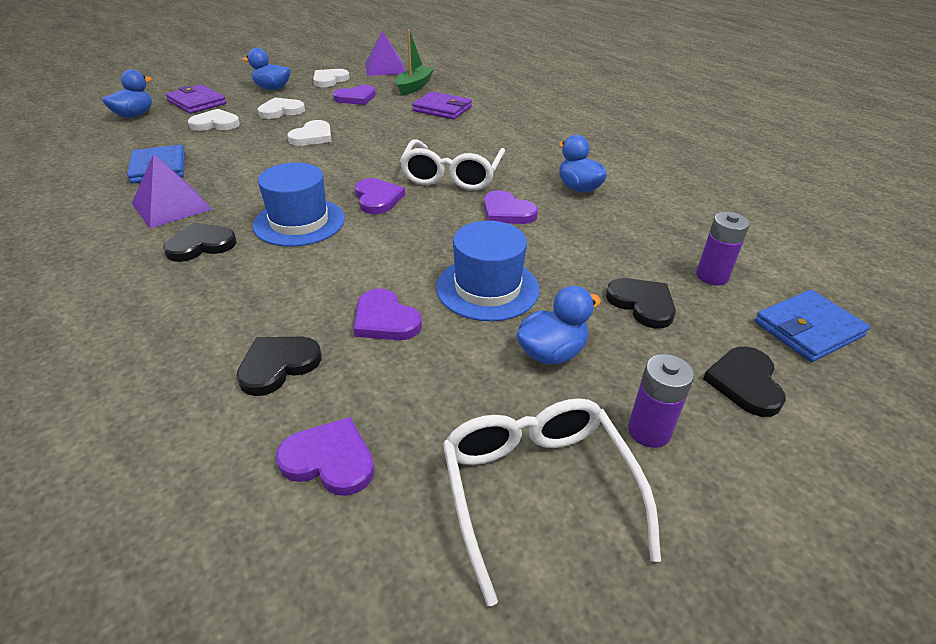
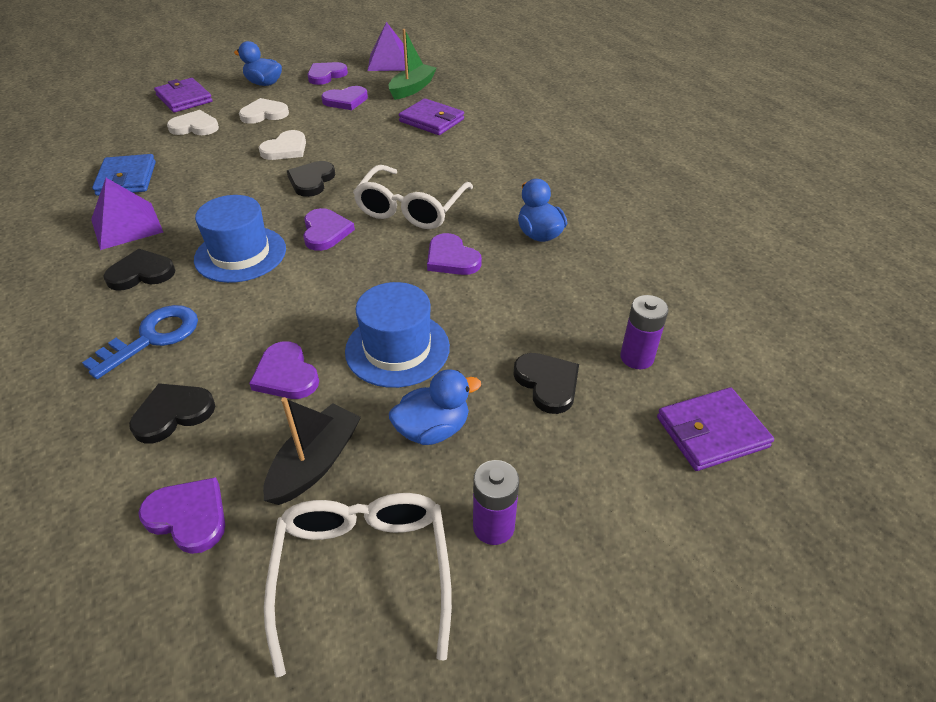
camera: 10 degrees right, 5 degrees up
(134, 115) = (120, 111): blue duck -> none
(232, 300) = (152, 338): none -> blue key
(329, 80) = (326, 75): white heart -> purple heart
(446, 394) = (315, 463): none -> black boat
(745, 383) = (614, 486): black heart -> black heart (311, 181)
(808, 329) = (711, 432): blue wallet -> purple wallet

